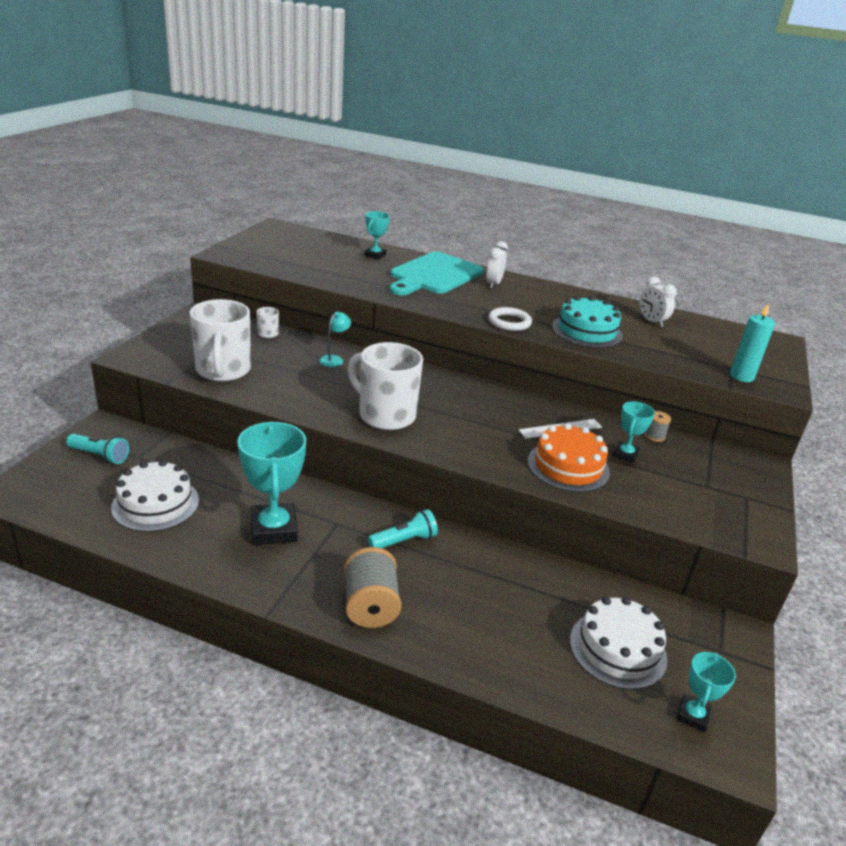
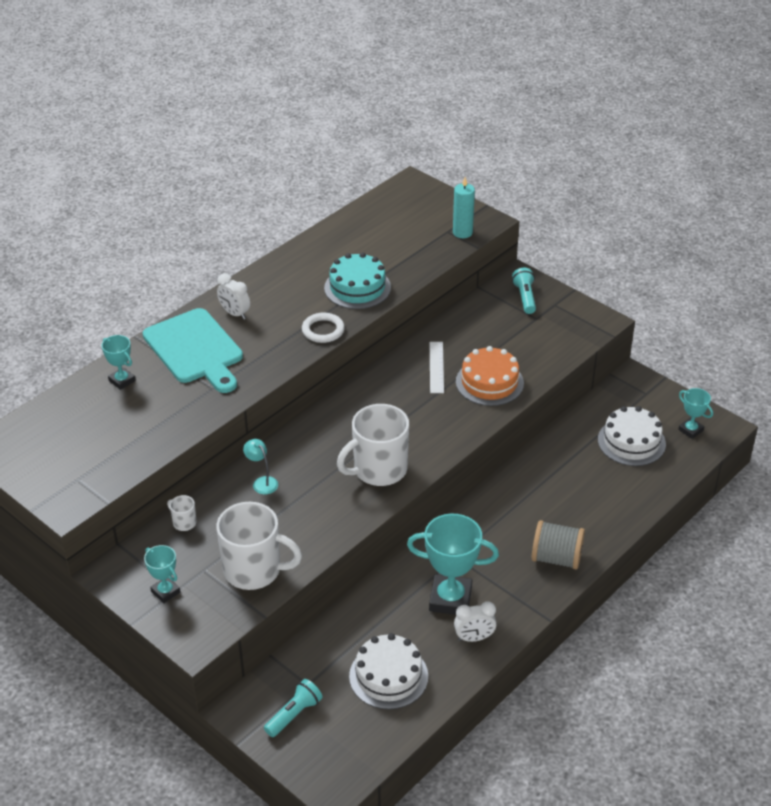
camera: 65 degrees left, 10 degrees up
(404, 541) = (491, 520): turquoise flashlight -> turquoise flashlight (525, 297)
(625, 455) = (484, 344): turquoise trophy -> turquoise trophy (165, 592)
(651, 322) = (353, 241): white clock -> white clock (474, 638)
(654, 436) = (464, 317): grey spool -> none

